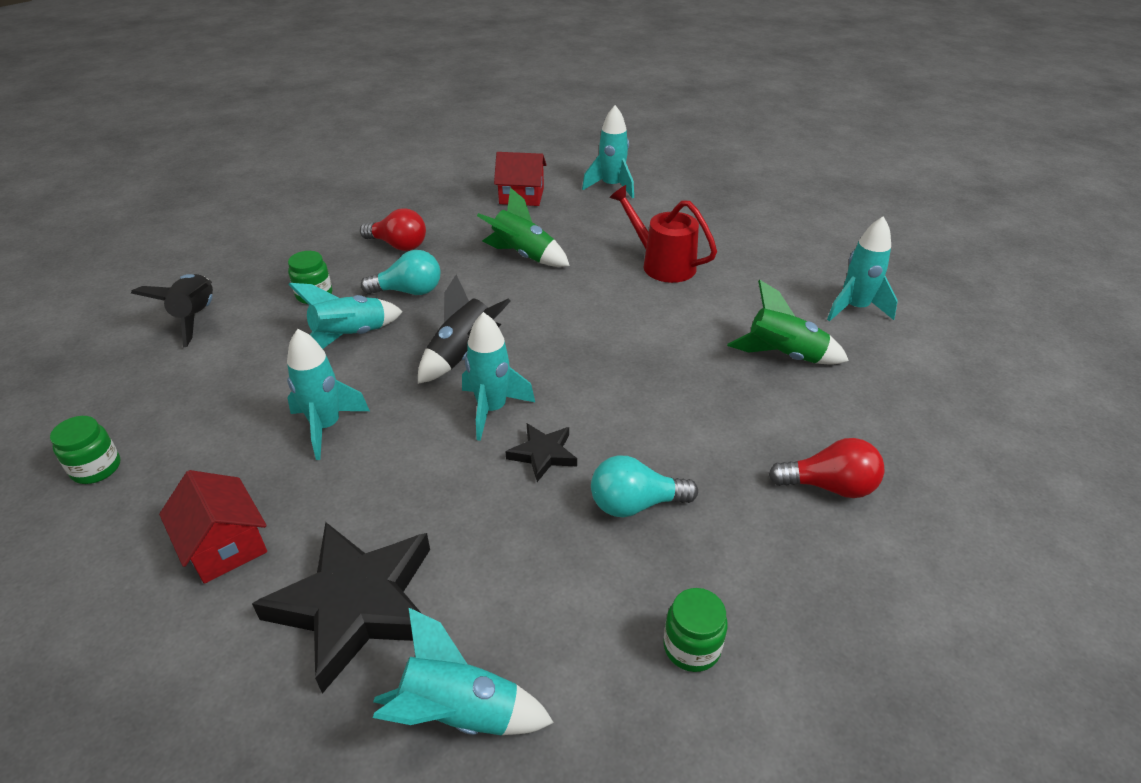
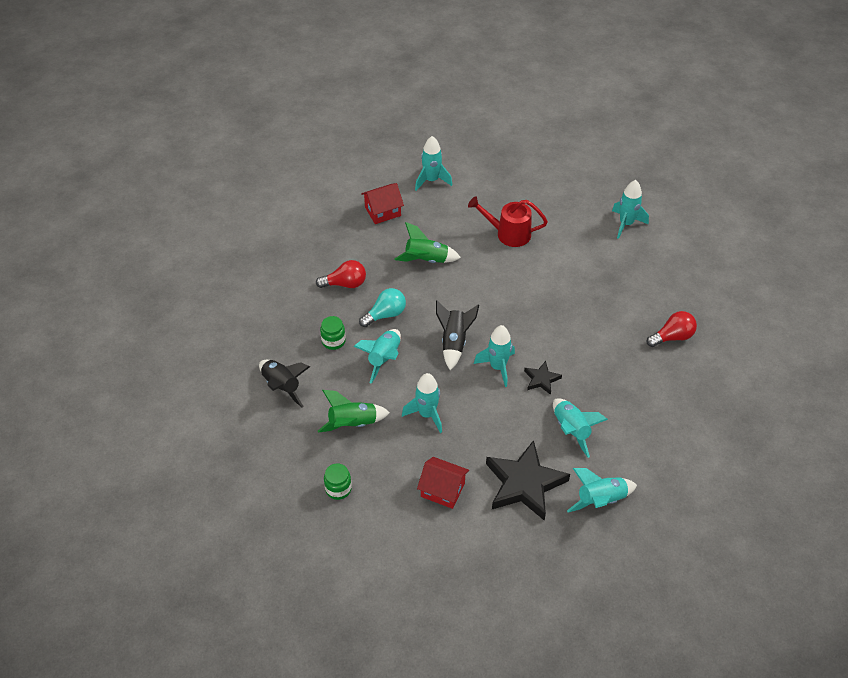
camera: 30 degrees left, 10 degrees up
(521, 554) = (571, 430): none -> turquoise rocket
(635, 504) = (600, 384): turquoise light bulb -> none
(691, 647) = (663, 433): green jar -> none
(784, 356) = (610, 271): green rocket -> green rocket (352, 424)

